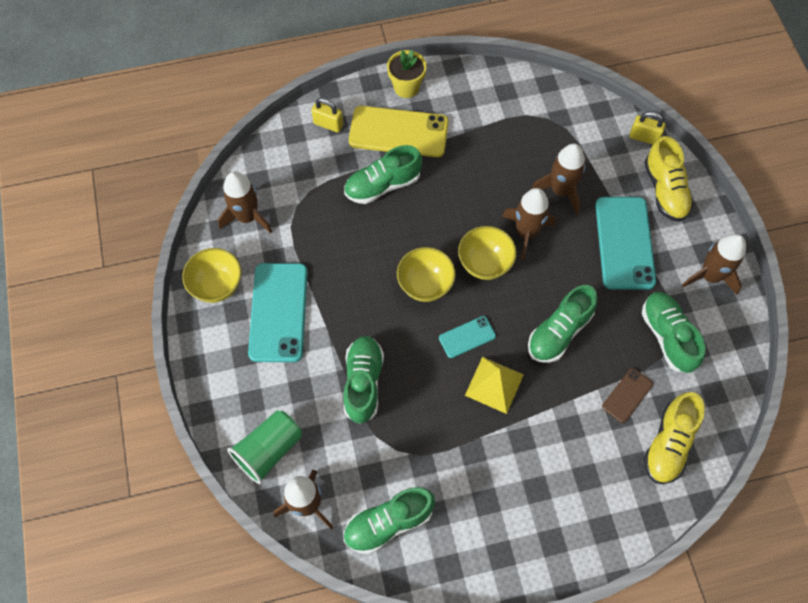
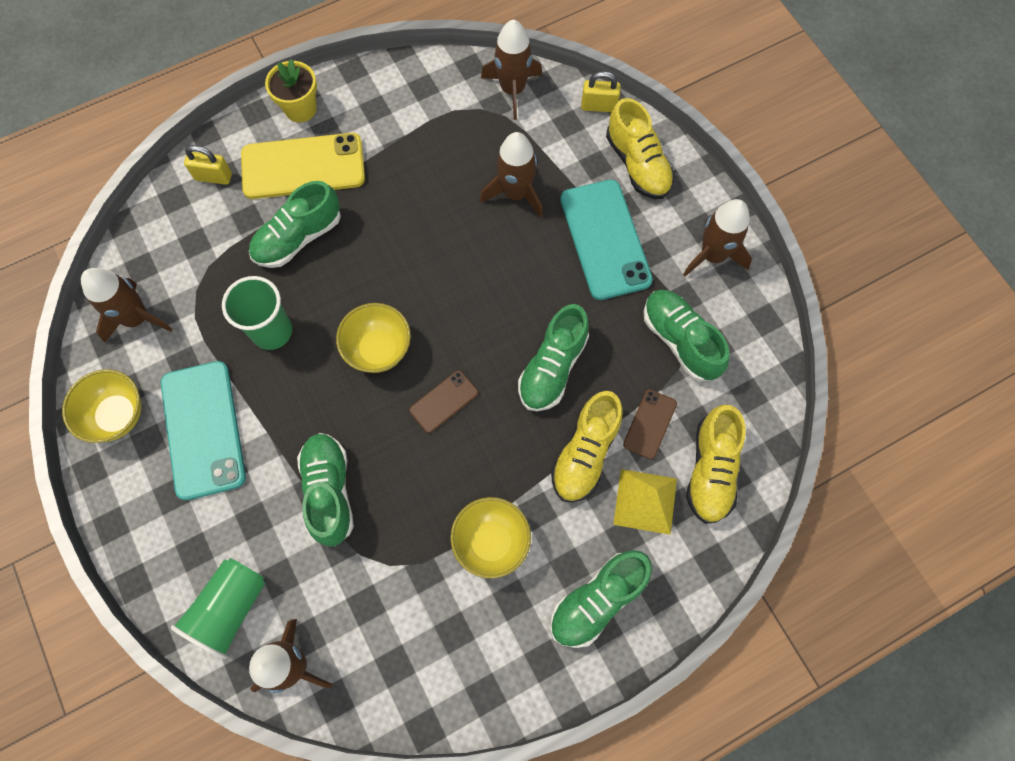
camera: 15 degrees left, 5 degrees up
(346, 251) = (272, 331): none -> green cup
(388, 523) = (399, 659): green shoe -> green shoe (597, 600)
(467, 337) = (444, 401): turquoise phone -> brown phone
(485, 263) = (445, 305): yellow bowl -> yellow bowl (491, 542)
(494, 384) = (489, 452): yellow pyramid -> yellow pyramid (645, 501)
(526, 232) = (486, 255): brown rocket -> brown rocket (512, 90)
(570, 405) = (585, 453): none -> yellow shoe

